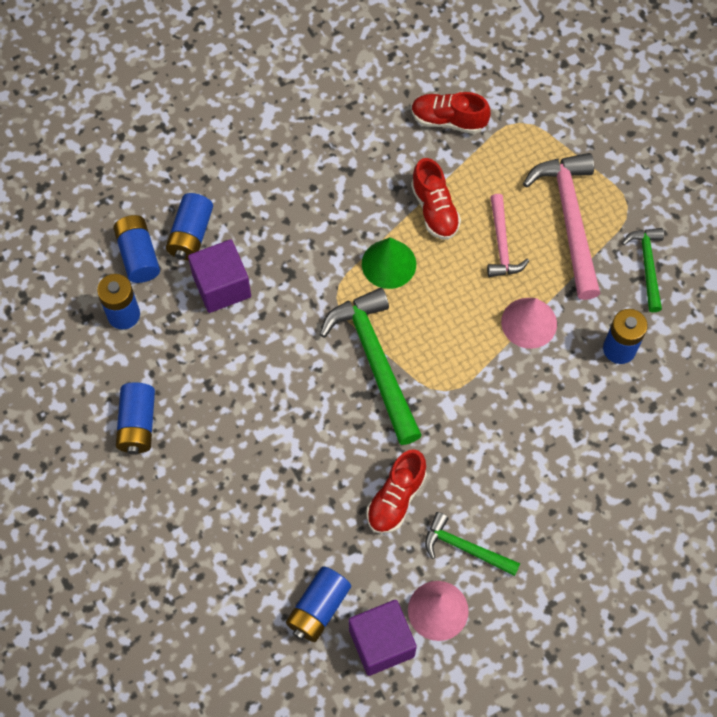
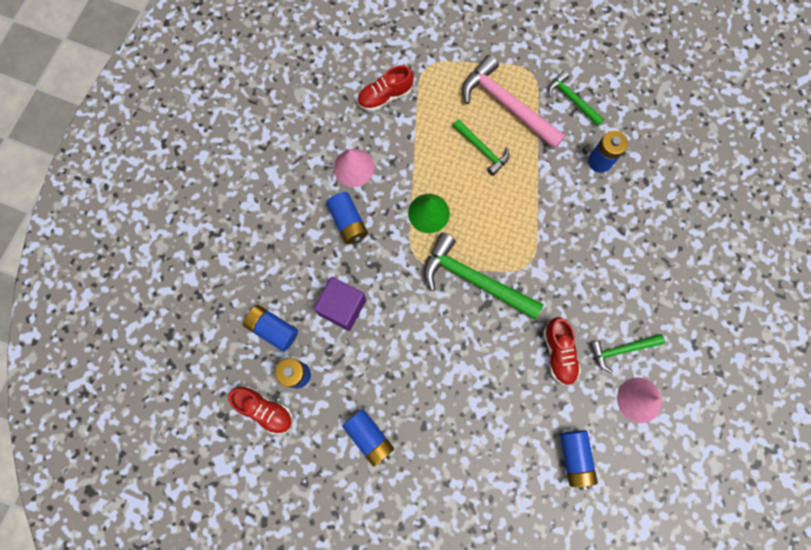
camera: 40 degrees left, 10 degrees up
(191, 234) = (293, 289): blue battery -> blue battery (348, 222)
(381, 643) = (626, 446): purple cube -> none
(434, 210) = (425, 158): red shoe -> red shoe (265, 410)
(501, 244) = (482, 150): pink hammer -> green hammer
(529, 323) = (538, 185): pink cone -> pink cone (353, 167)

